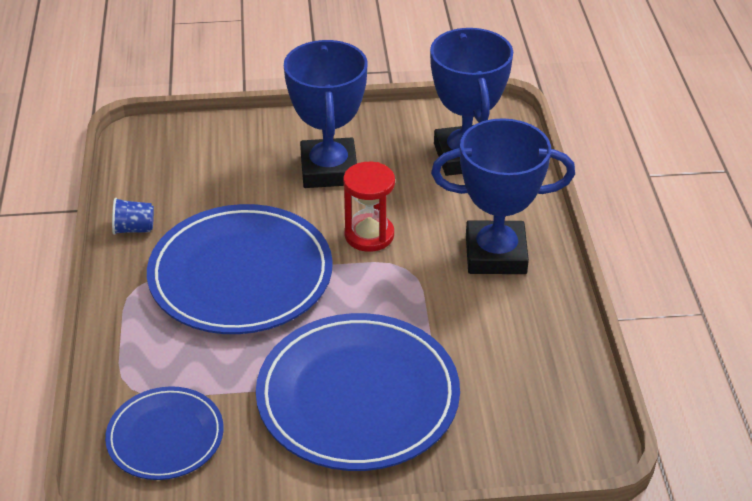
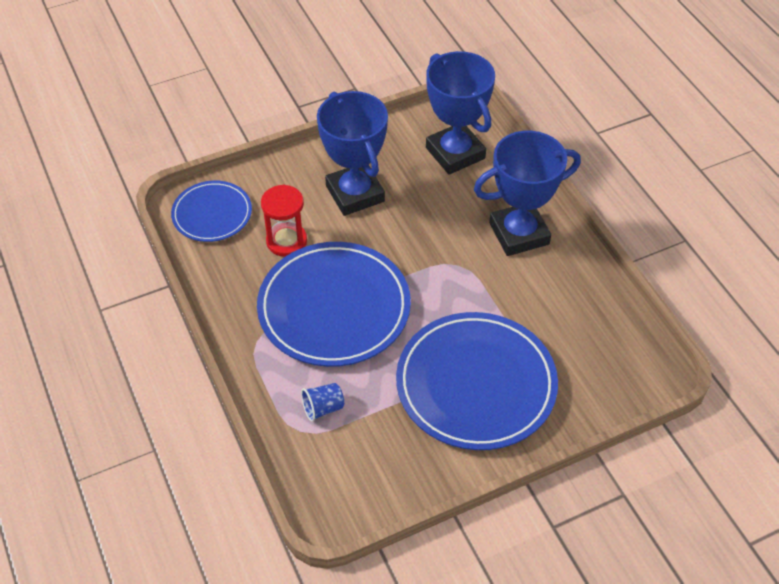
camera: 20 degrees left, 10 degrees up
(134, 229) = (225, 291): blue cup -> blue cup (323, 408)
(165, 437) = (349, 463): blue plate -> blue plate (212, 214)
(369, 235) = (416, 244): red hourglass -> red hourglass (286, 241)

